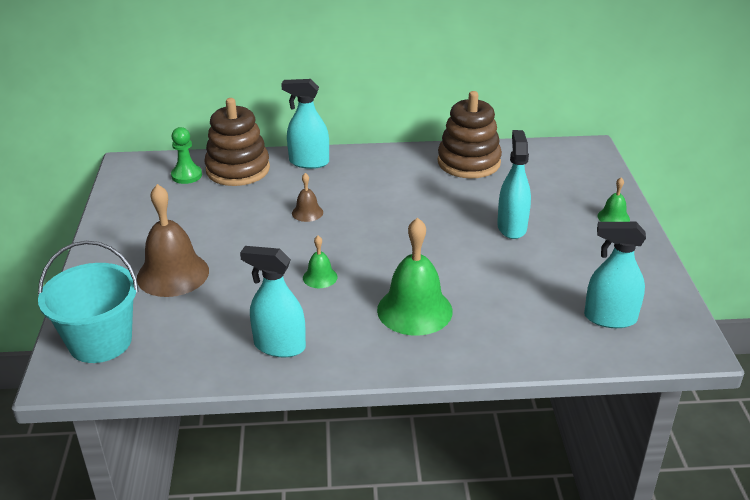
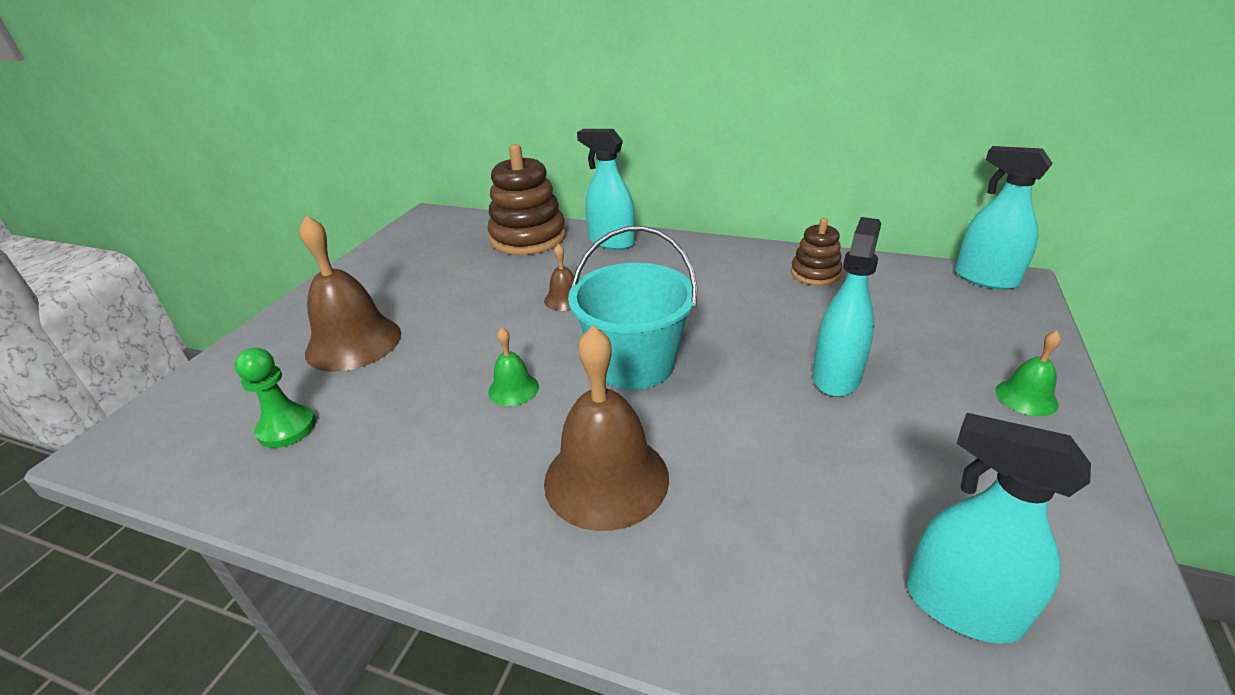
camera: 25 degrees right, 0 degrees up
(100, 342) = (196, 410): turquoise bucket -> turquoise bucket (634, 364)
(186, 175) = (471, 235): green pawn -> green pawn (287, 428)
(279, 346) = (377, 482): turquoise spray bottle -> turquoise spray bottle (985, 279)
(414, 310) = (606, 479): green bell -> brown bell
(469, 162) = (815, 273): brown stacking toy -> brown stacking toy, size x0.55

